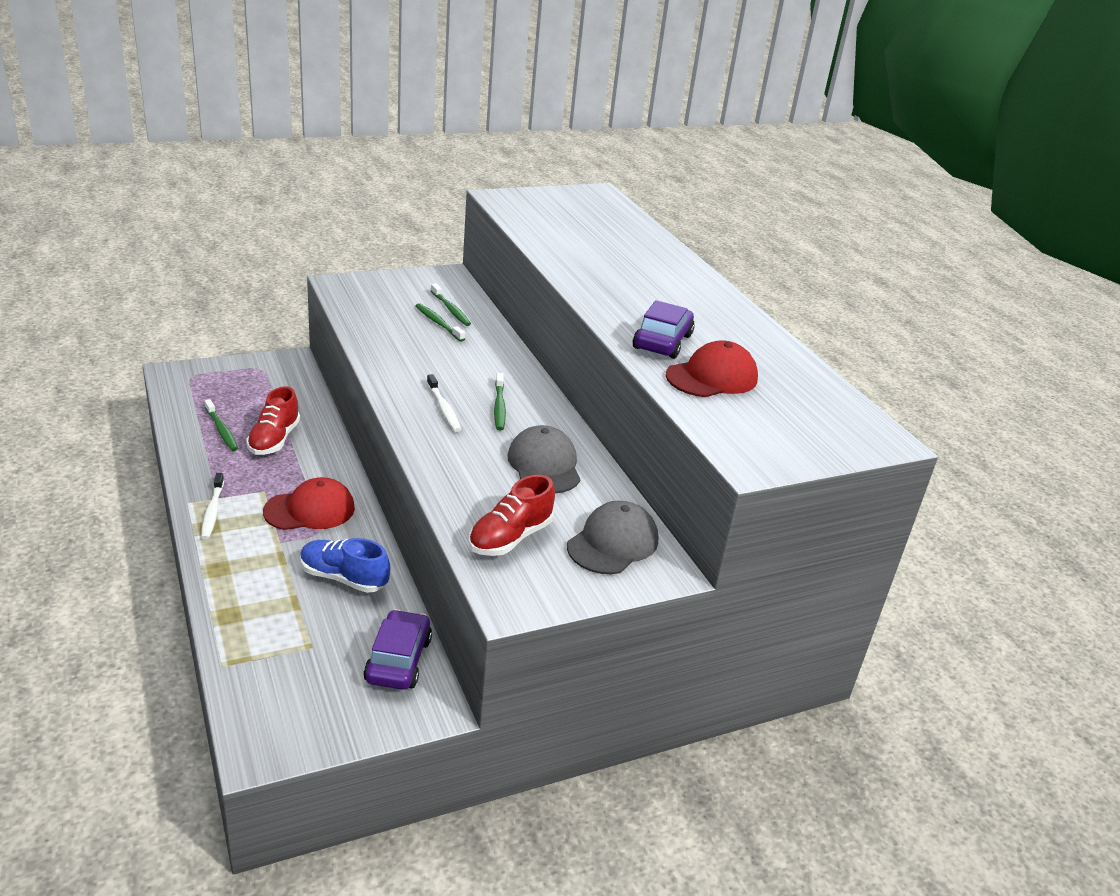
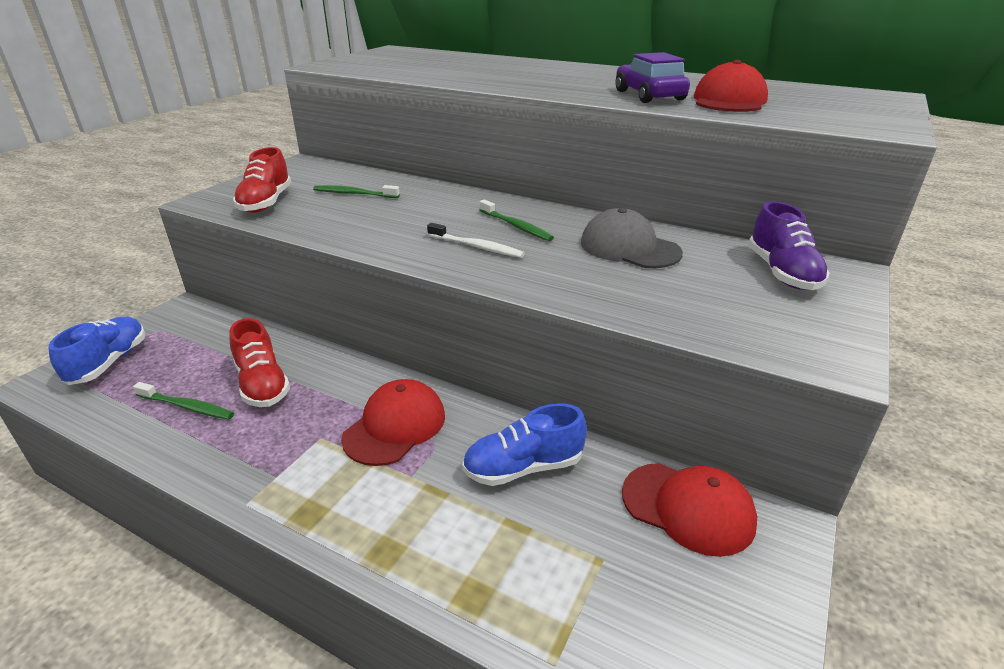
camera: 35 degrees left, 0 degrees up
(212, 511) = (290, 494): white toothbrush -> none
(214, 377) = (109, 362): none -> blue shoe
(398, 660) = (688, 508): purple car -> red cap
(451, 309) = (348, 182): green toothbrush -> none
(510, 538) = (722, 310): red shoe -> red shoe (266, 203)
(613, 543) = (782, 273): grey cap -> purple shoe

